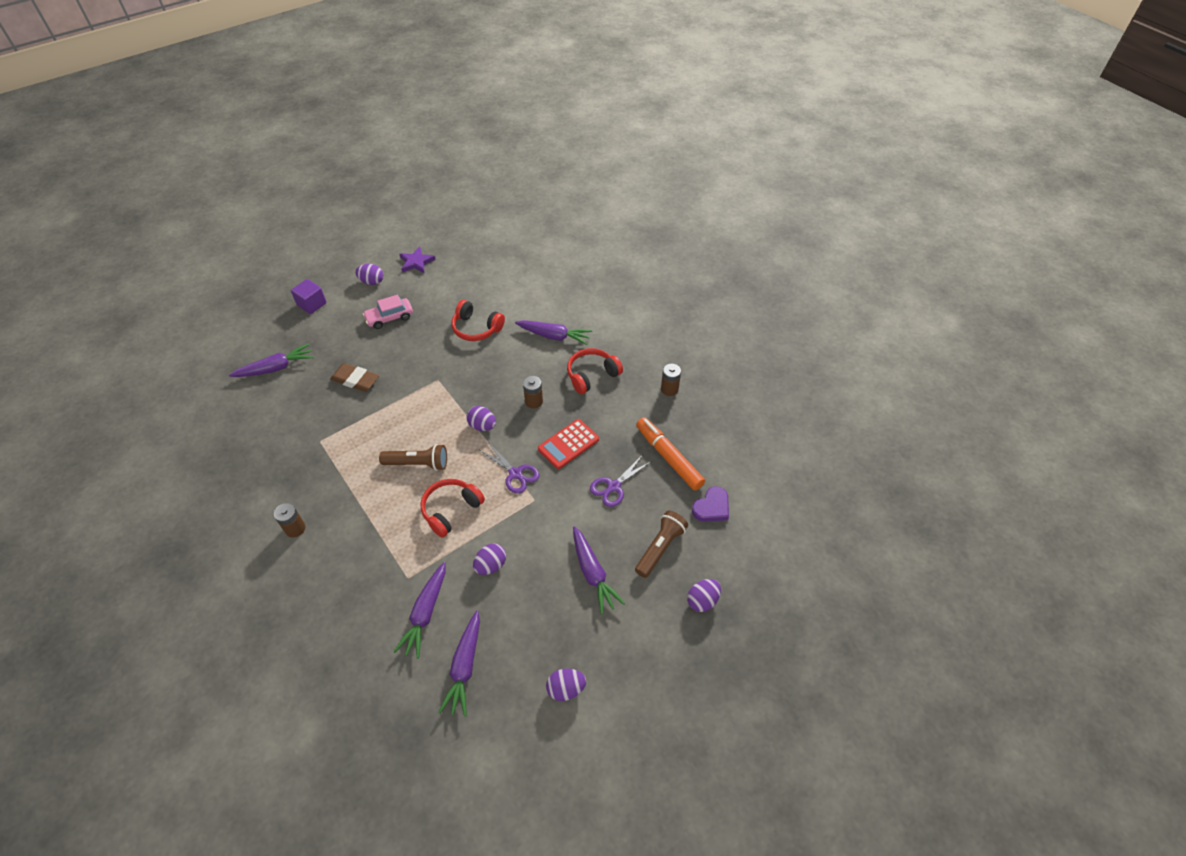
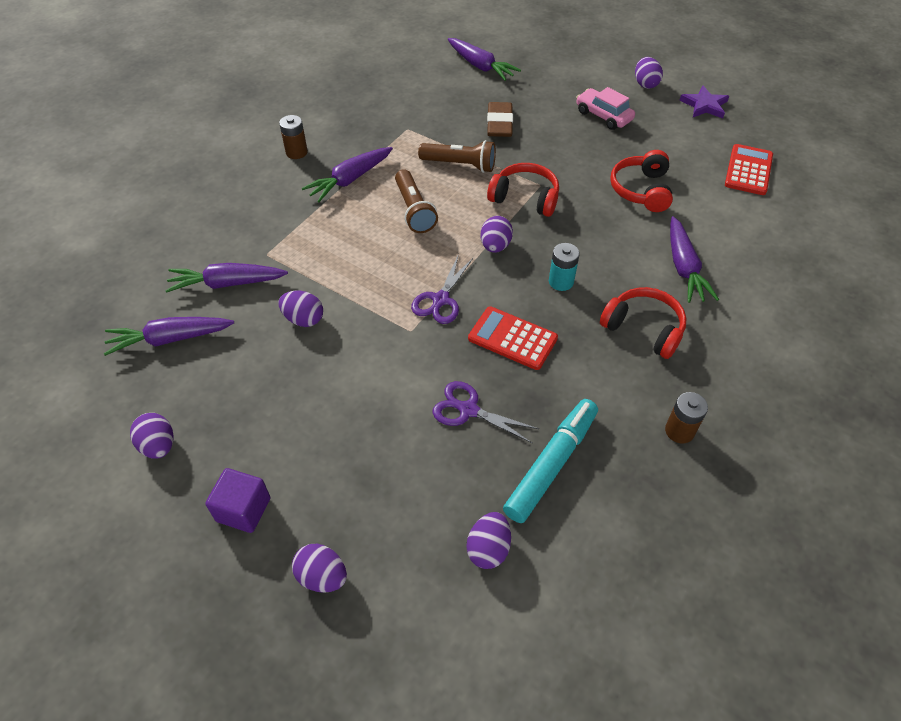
camera: 70 degrees right, 0 degrees up
(312, 304) = (580, 56): purple cube -> purple cube (243, 509)
(451, 510) = (364, 259): red headphones -> red headphones (525, 198)
(491, 270) = (748, 170): none -> red calculator
(534, 401) = (561, 281): brown battery -> turquoise battery
(593, 573) = (325, 426): purple carrot -> purple carrot (350, 180)
(660, 548) = (390, 496): brown flashlight -> brown flashlight (460, 165)
(668, 457) = (551, 465): orange marker -> turquoise marker
(712, 507) = (488, 549): purple heart -> purple egg

